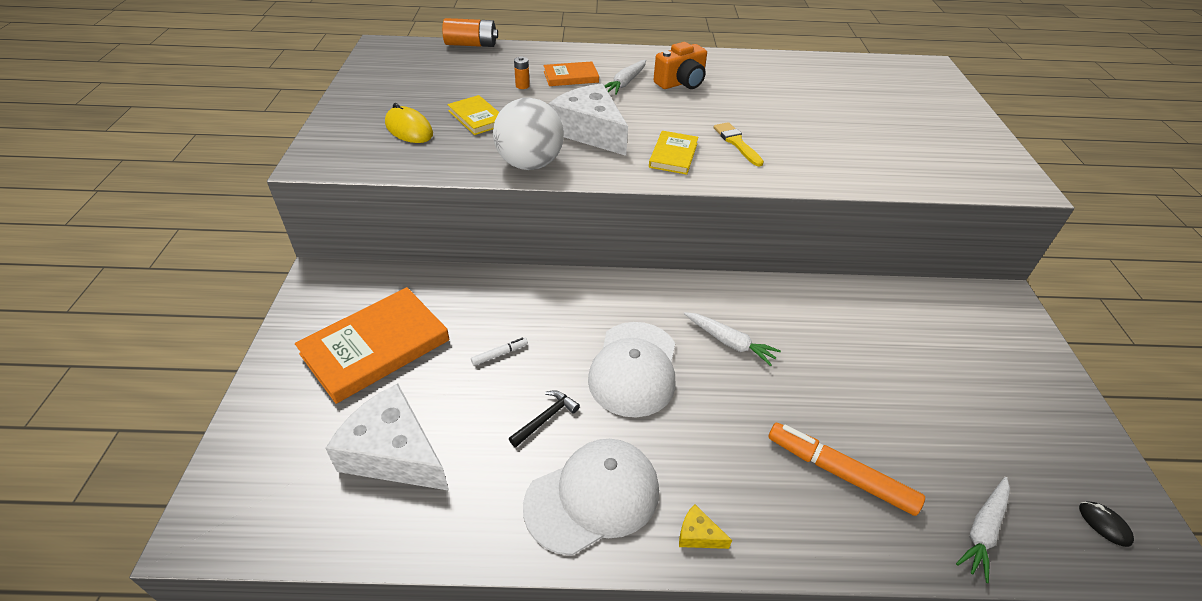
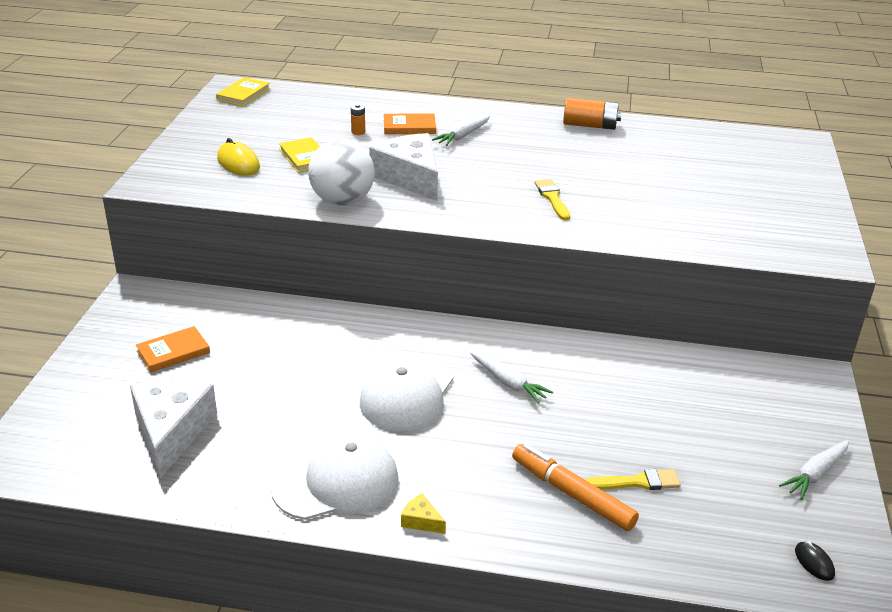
camera: 10 degrees right, 10 degrees down
(375, 347) = (173, 352): orange book -> orange book, size x0.54
(394, 453) = (171, 432): white cheese -> white cheese turned 45 degrees clockwise
(471, 44) = (319, 90): orange battery -> orange battery (590, 125)
(500, 354) = (284, 369): white marker -> none
(545, 418) = (312, 422): black hammer -> none
(673, 155) = (483, 204): yellow book -> yellow book (243, 94)
(681, 83) = (520, 140): orange camera -> none
(896, 448) = (637, 482): none -> yellow brush
(983, 530) = (690, 551): white carrot -> white carrot (815, 474)

